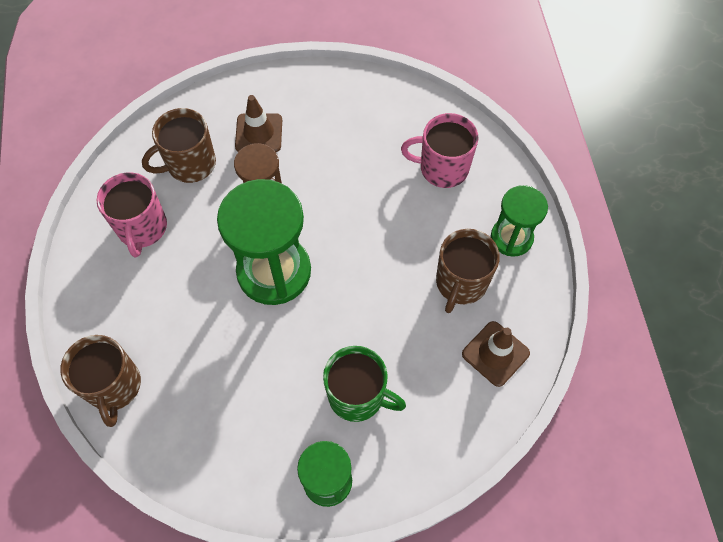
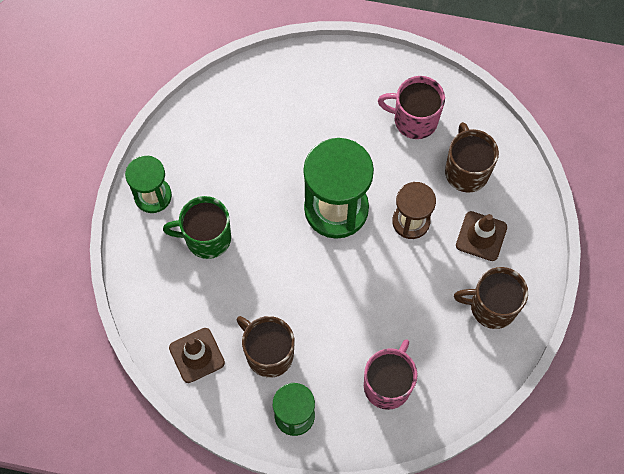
camera: 110 degrees right, 5 degrees up
(114, 386) = (283, 73): brown mug -> brown mug (491, 307)
(358, 395) = (206, 238): green mug -> green mug turned 45 degrees clockwise

